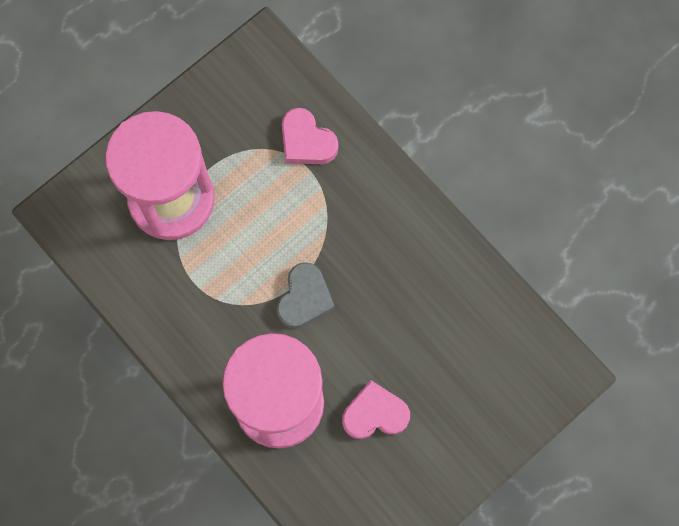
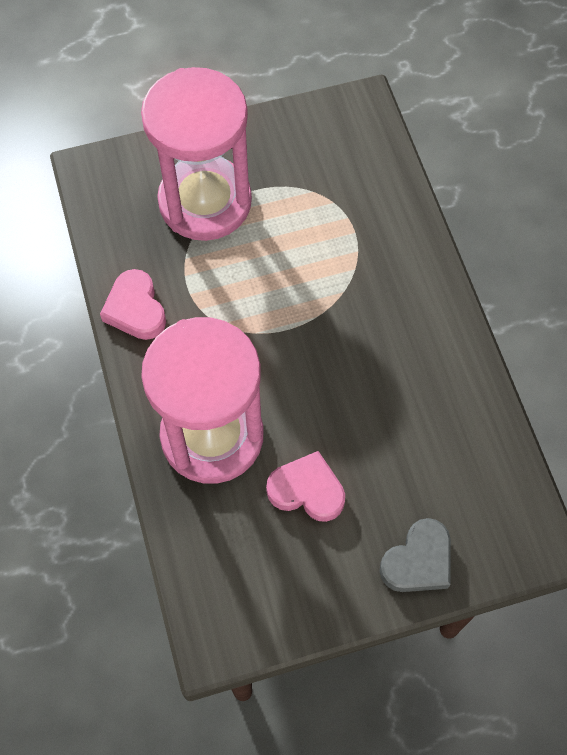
camera: 25 degrees right, 10 degrees down
(304, 298) = (289, 346): grey heart -> grey heart (418, 561)
(306, 141) = (364, 203): pink heart -> pink heart (135, 309)

